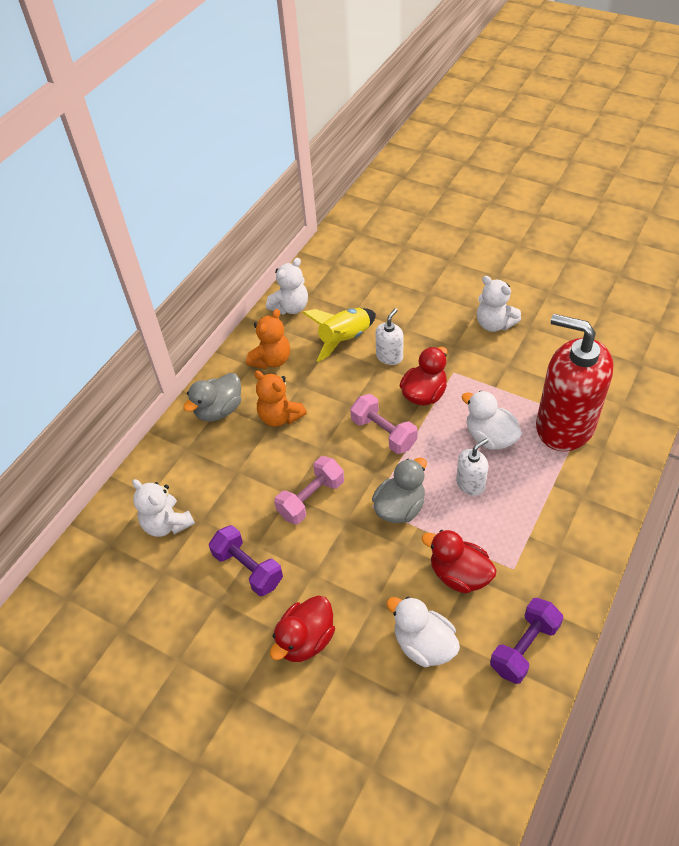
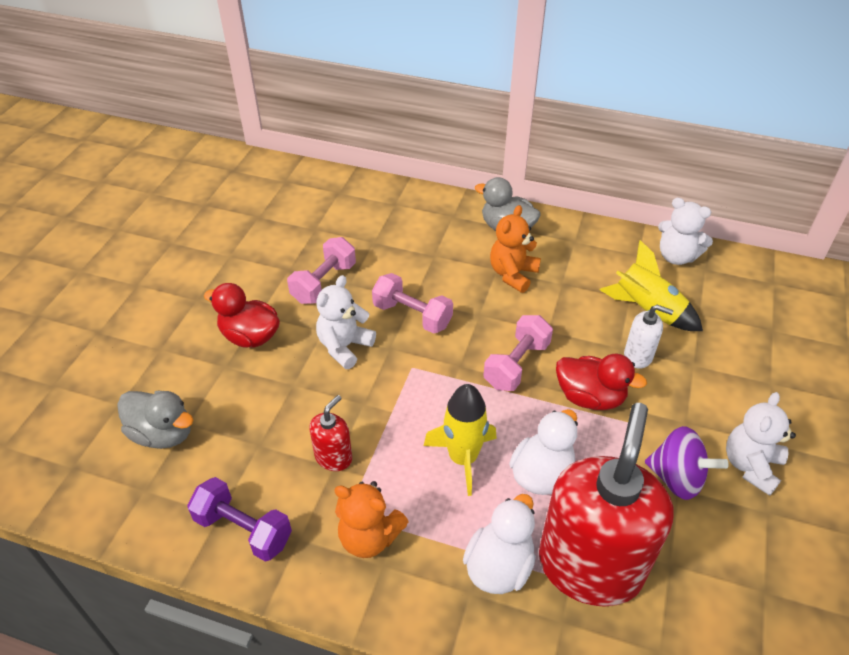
camera: 75 degrees right, 5 degrees down
(167, 524) = (365, 221): white teddy bear -> white teddy bear (344, 347)
(248, 568) = (324, 283): purple dumbbell -> pink dumbbell
(271, 360) = (589, 255): orange teddy bear -> orange teddy bear (369, 537)
(400, 507) = (415, 392): grey duck -> grey duck (163, 433)
(423, 644) = (246, 432): white duck -> white duck (499, 566)
(459, 575) = (333, 457): red duck -> red soap dispenser
(470, 484) = (463, 458): white soap dispenser -> yellow rocket
(500, 363) = (677, 478): none -> purple spinning top

